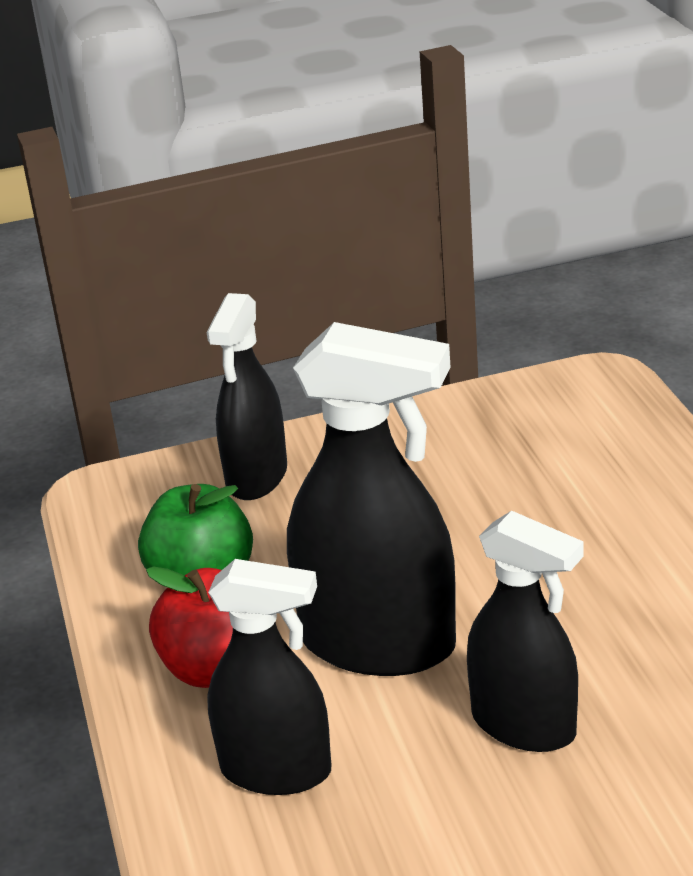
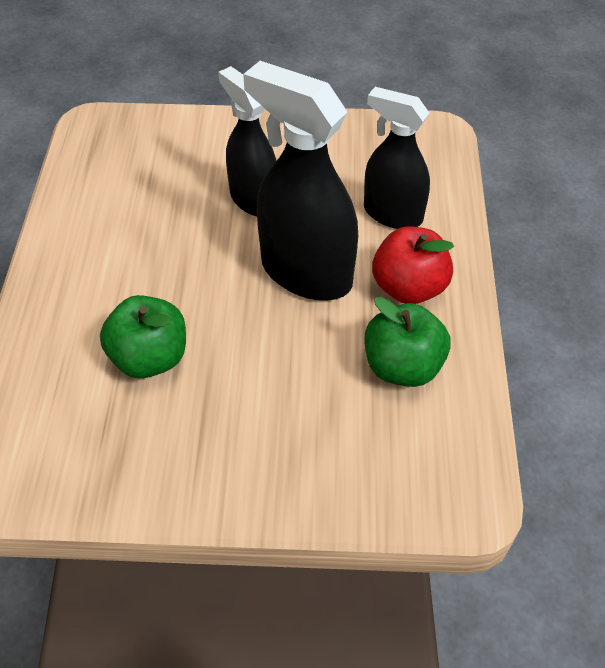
camera: 165 degrees left, 20 degrees up
(256, 477) = (332, 464): black spray bottle -> none
(523, 501) = (150, 358): none -> green apple

